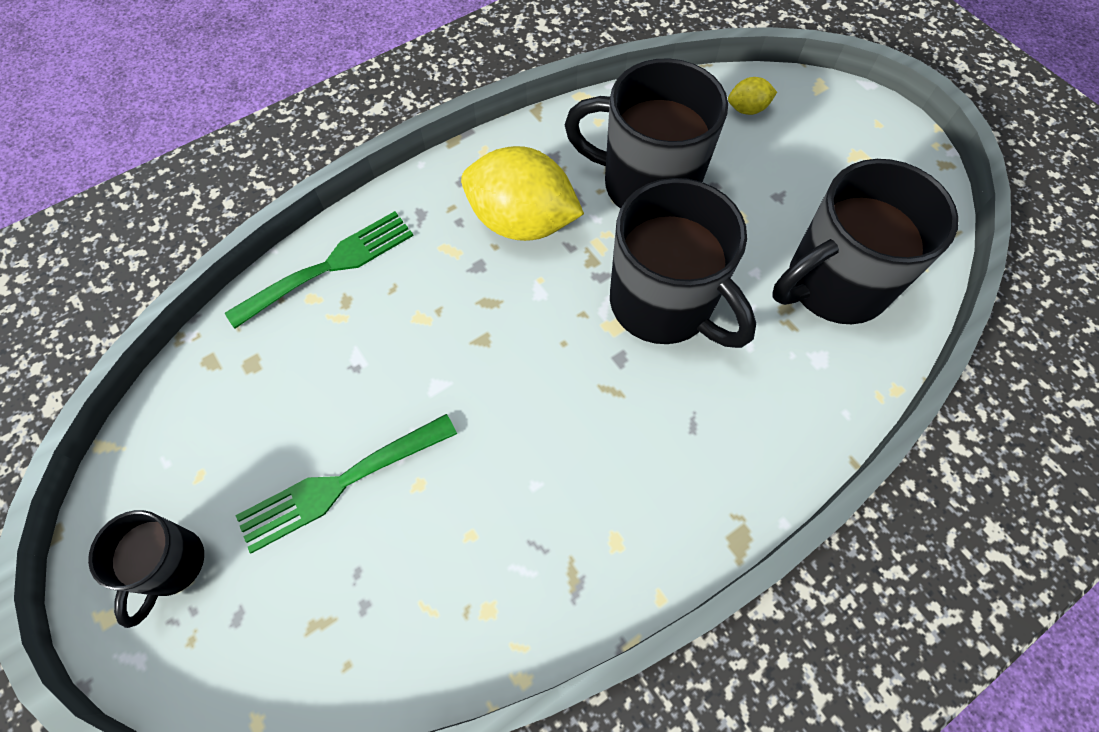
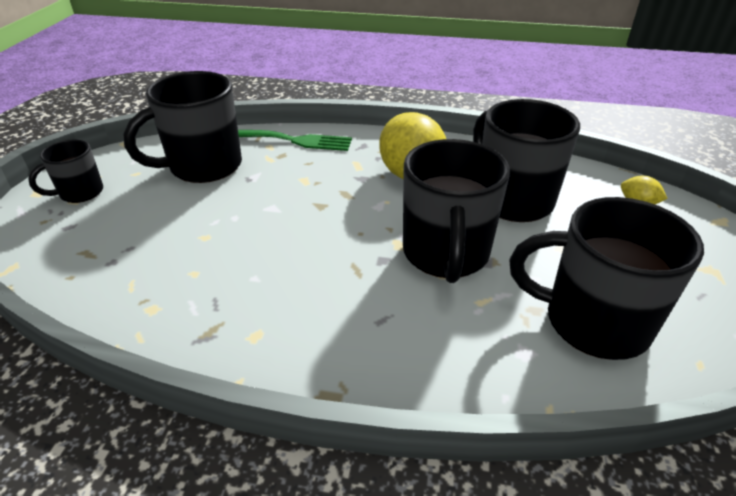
camera: 45 degrees right, 25 degrees down
(274, 394) = (203, 166): none -> black mug
(341, 483) = (177, 212): green fork -> none

